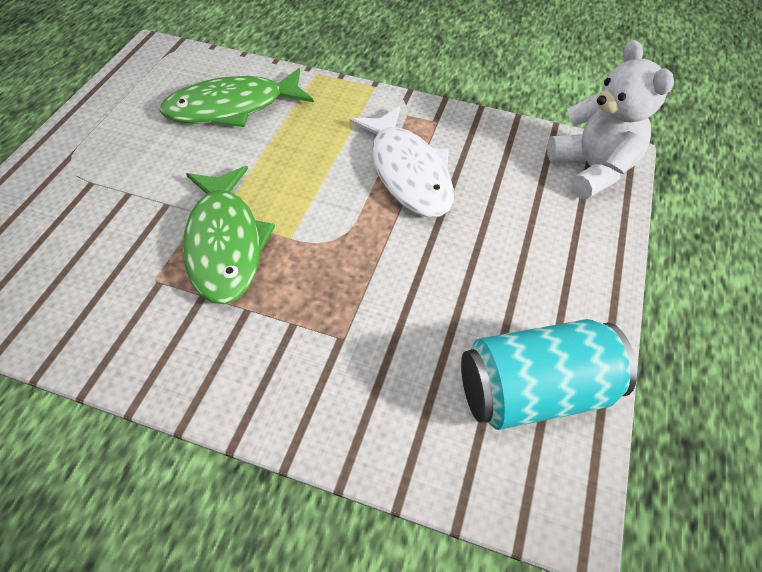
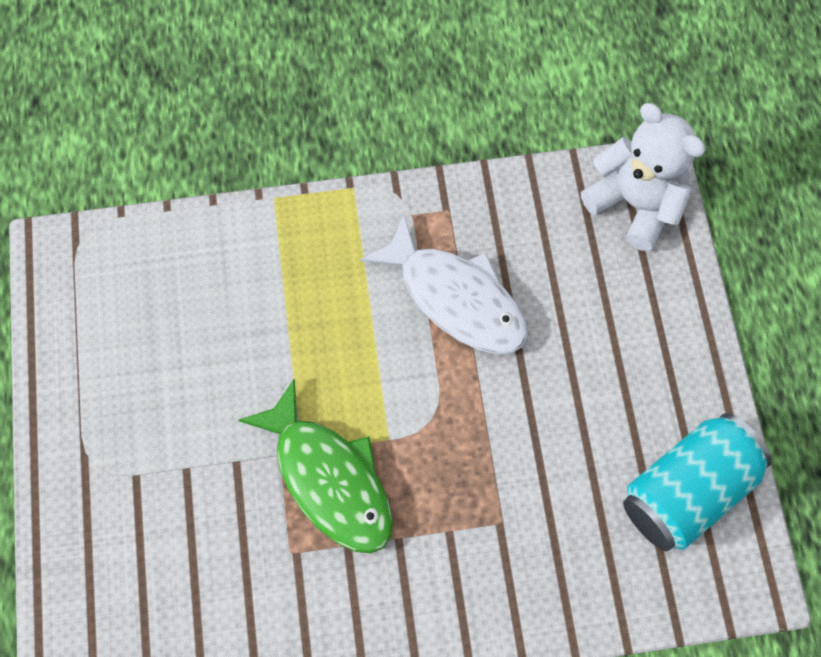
camera: 25 degrees left, 15 degrees up
(232, 107) = (213, 297): green fish -> none

